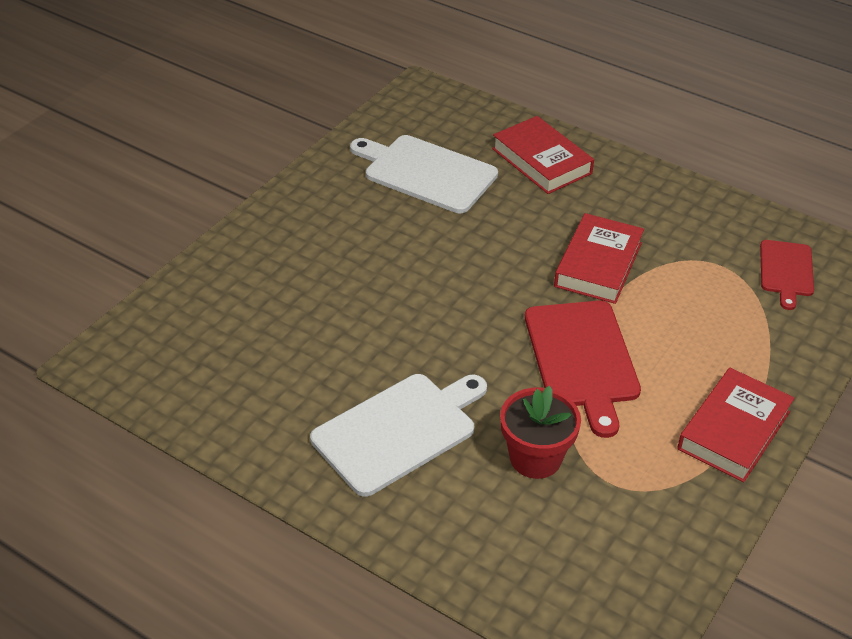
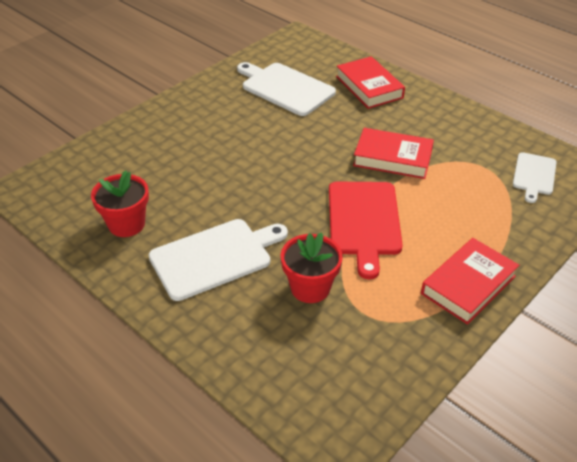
camera: 10 degrees right, 0 degrees up
(265, 397) = (126, 224): none -> red flower pot
(598, 264) = (392, 158): red book -> red book turned 75 degrees clockwise
(786, 271) = (534, 175): red cutting board -> white cutting board

